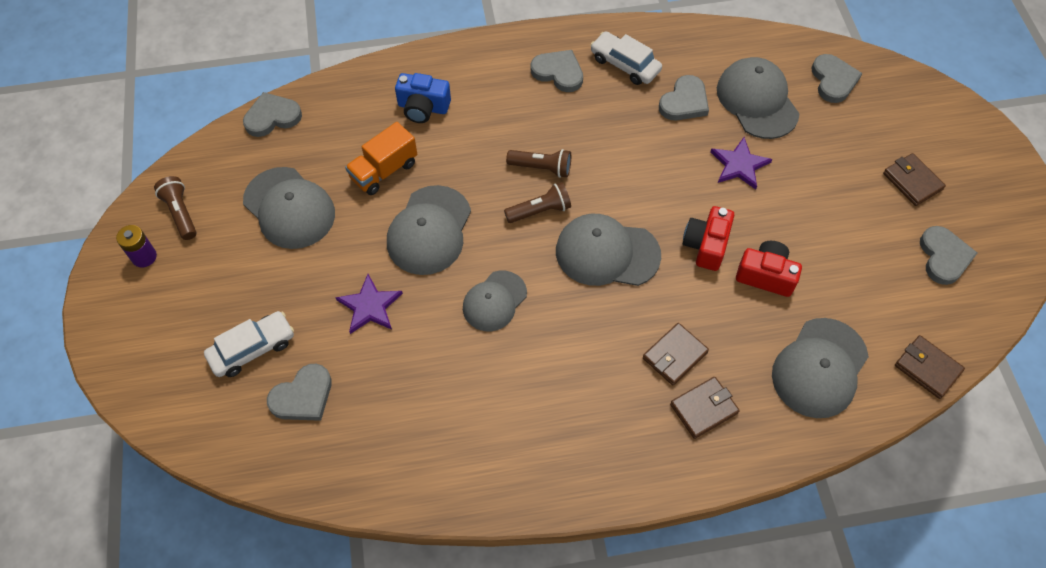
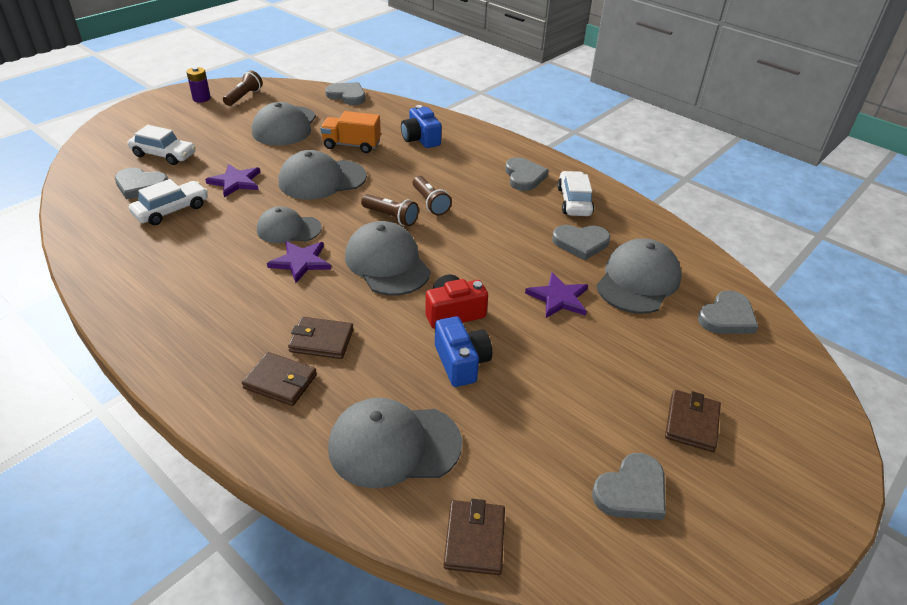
camera: 50 degrees right, 20 degrees down
(378, 386) = (171, 210): none -> white car
(555, 317) = (301, 262): none -> purple star
(765, 275) = (461, 362): red camera -> blue camera

